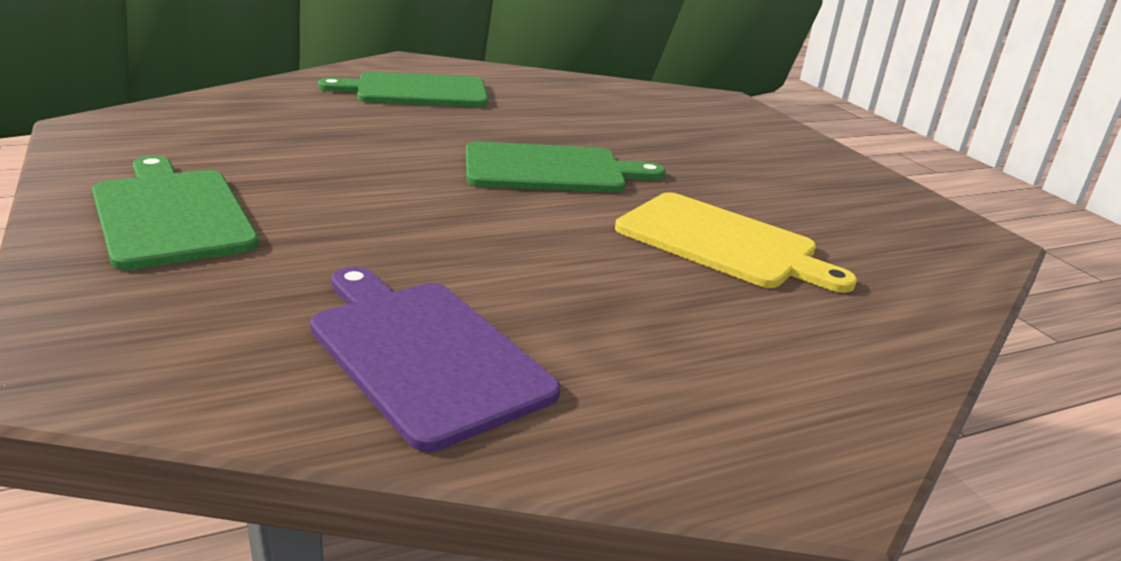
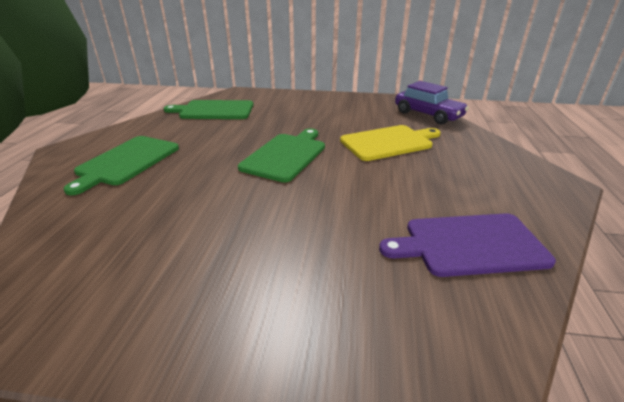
camera: 55 degrees left, 5 degrees up
(171, 214) = (249, 309): green cutting board -> green cutting board (214, 110)
(936, 269) = (428, 115): none -> purple car

